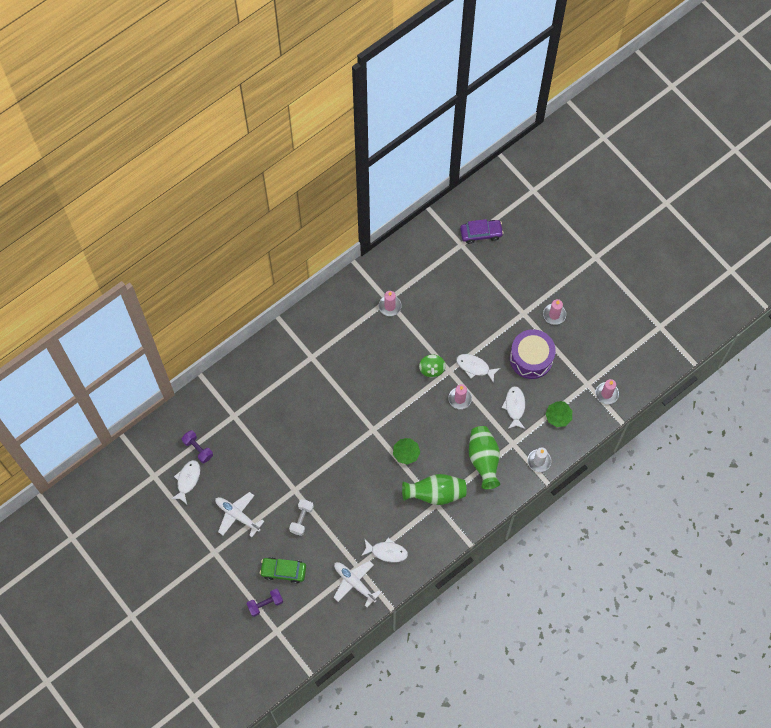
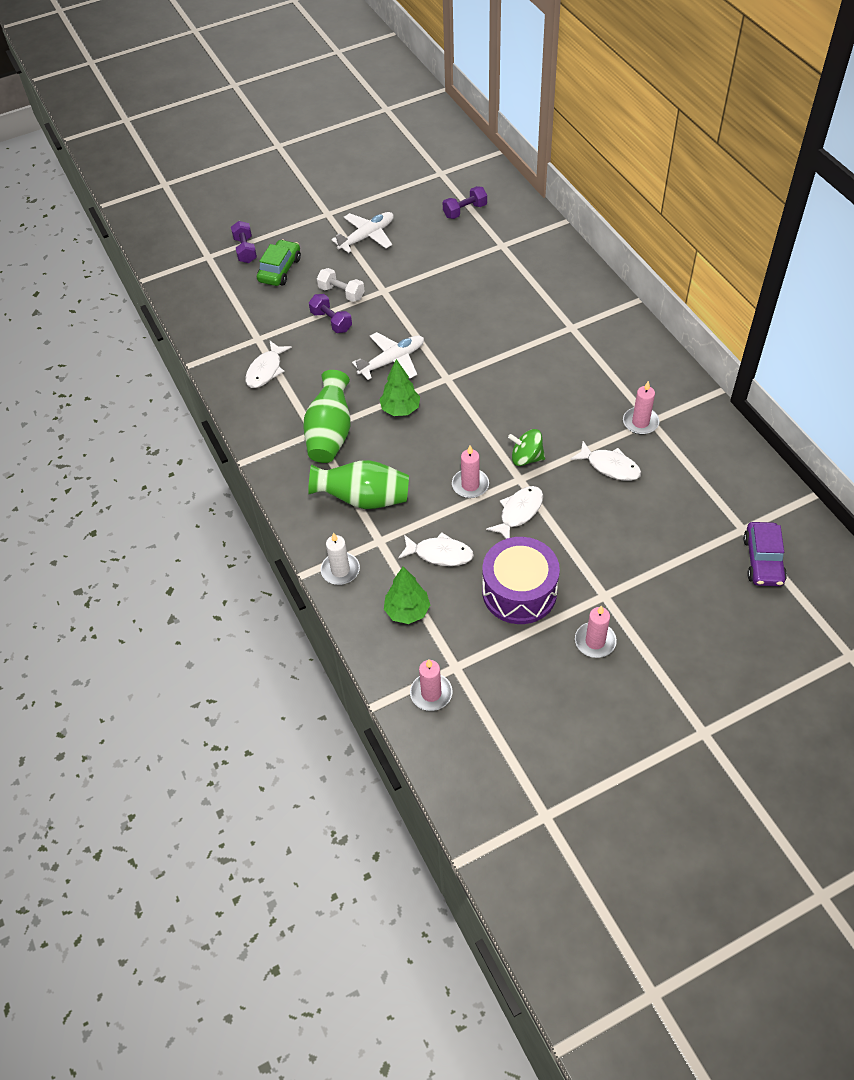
camera: 105 degrees right, 15 degrees down
(187, 480) = (426, 199): white fish -> white fish (610, 466)
(332, 519) = (331, 321): none -> purple dumbbell
(354, 583) = (237, 333): white plane -> white plane (392, 361)

